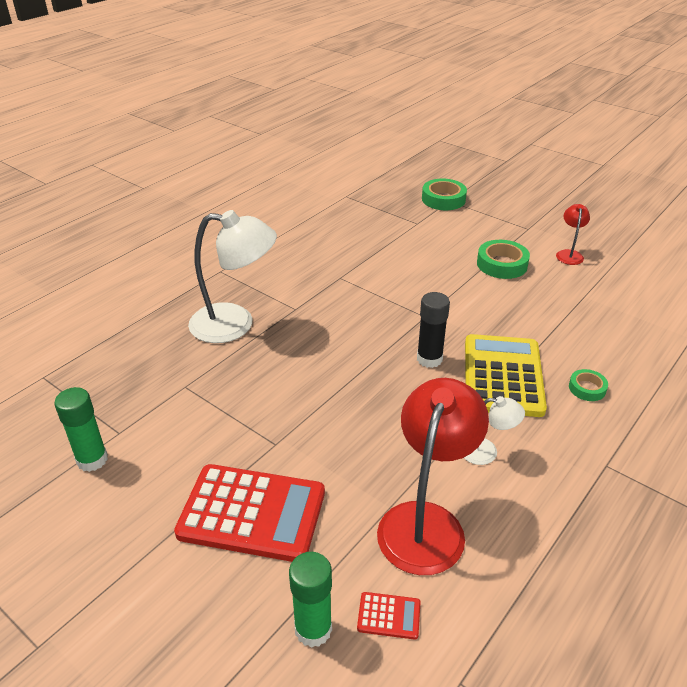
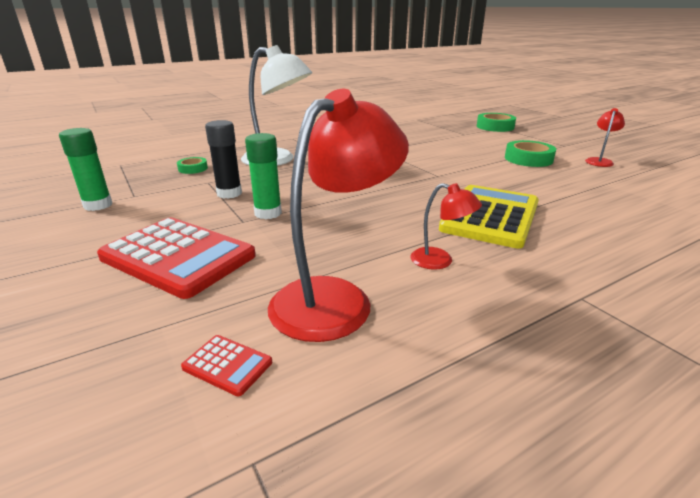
camera: 20 degrees right, 10 degrees down
(313, 629) = (139, 354): green glue stick -> green glue stick (268, 213)
(429, 359) = (423, 197): black glue stick -> black glue stick (229, 193)
(486, 452) = (440, 261): white lamp -> red lamp
(587, 388) = (582, 238): green tape -> green tape (193, 169)

